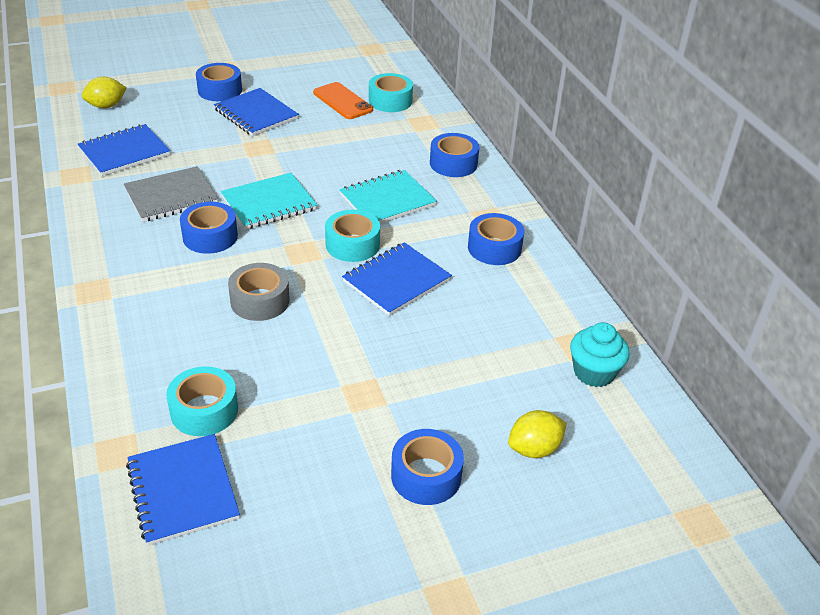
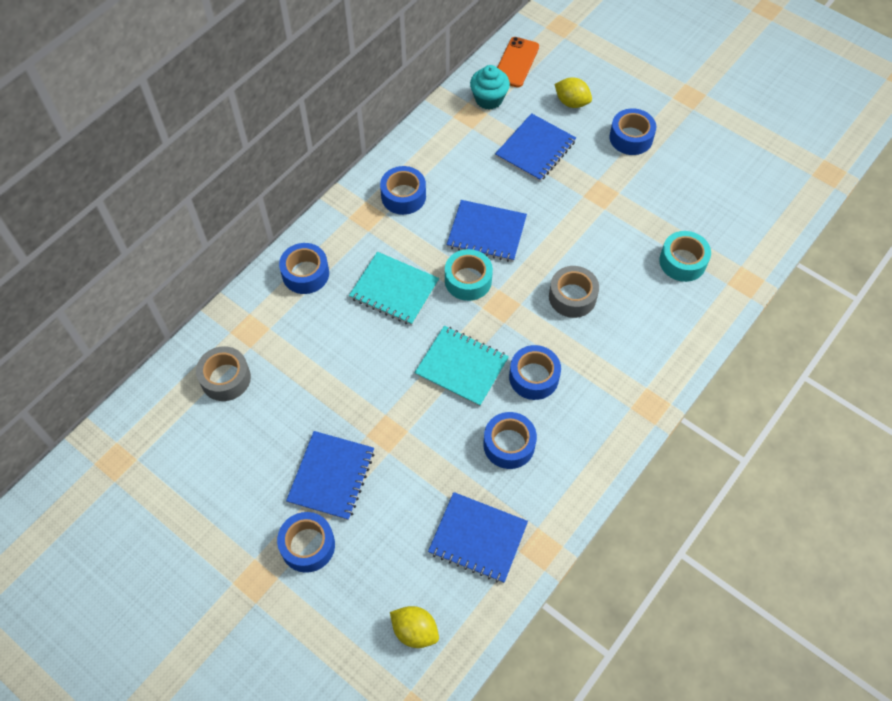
camera: 120 degrees left, 20 degrees up
(171, 196) = (509, 444): grey notebook -> blue tape
(183, 490) = (737, 233): blue notebook -> blue notebook (535, 149)
(342, 101) = (254, 418): orange phone -> orange phone (516, 62)
(390, 101) = (225, 378): turquoise tape -> grey tape

